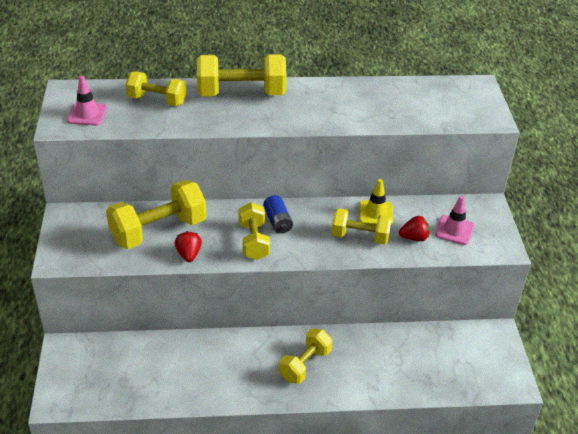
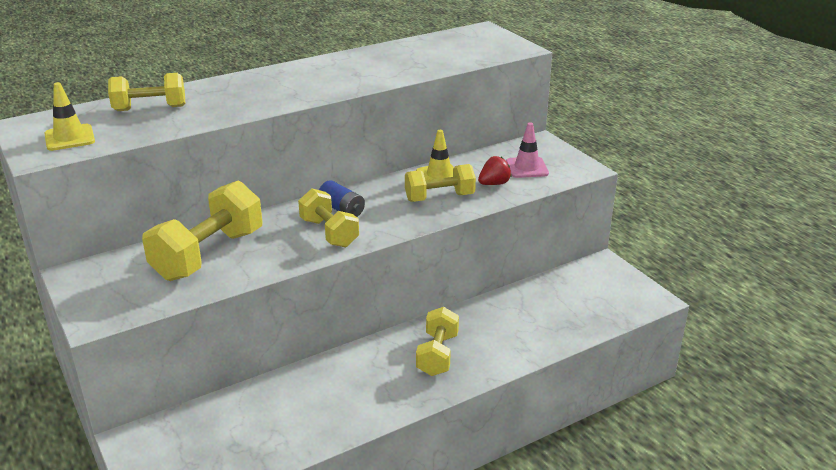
camera: 25 degrees left, 10 degrees down
(87, 114) = (69, 138): pink traffic cone -> yellow traffic cone
(188, 254) = (262, 265): red strawberry -> none
(241, 94) = (246, 83): yellow dumbbell -> none

